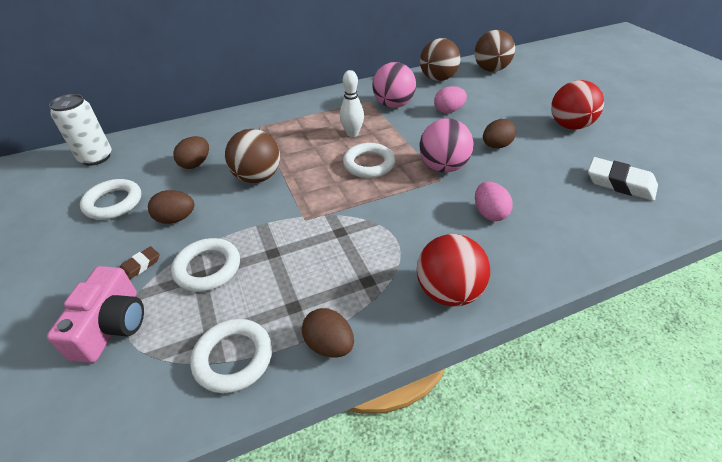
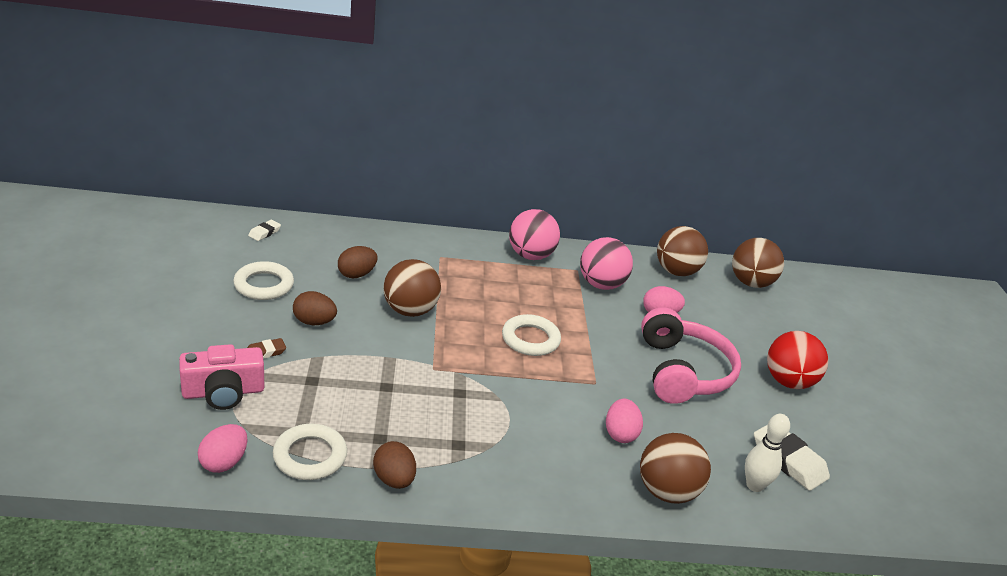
camera: 15 degrees right, 10 degrees down
(96, 157) = (264, 232): white can -> white eraser
(112, 326) = (223, 392): pink camera -> pink camera turned 45 degrees clockwise
(142, 409) = (224, 462): none -> pink egg
(208, 268) = (322, 377): white ring -> none
(352, 133) = (534, 300): white bowling pin -> white bowling pin (754, 485)
(443, 167) = (607, 371): pink ball -> pink ball (530, 256)
(448, 292) = (527, 483): red ball -> none
(496, 146) = (683, 372): brown egg -> pink headphones
(560, 248) = (667, 492): none -> brown ball

